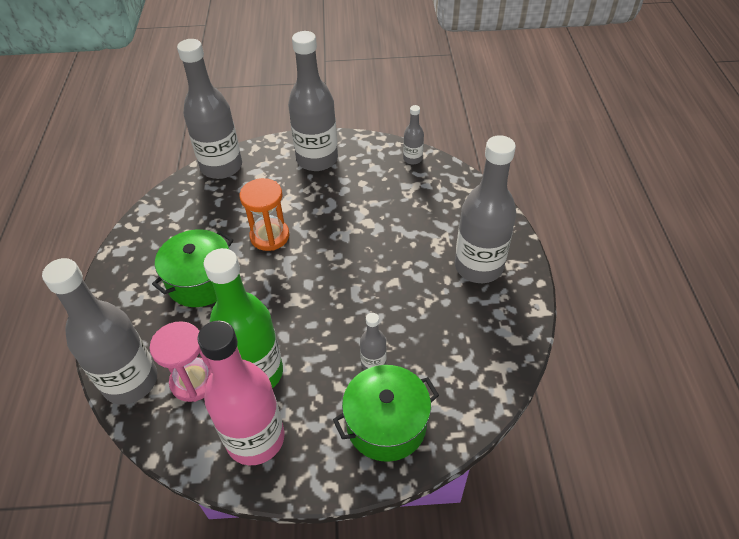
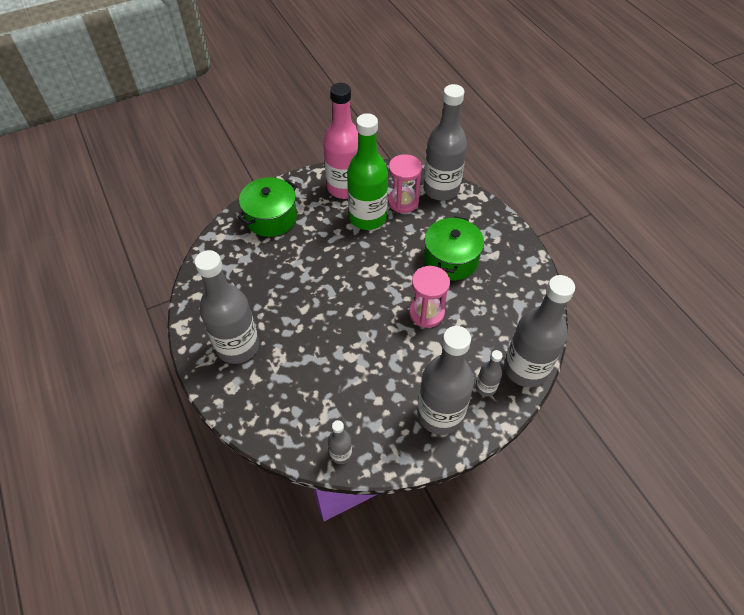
camera: 155 degrees right, 5 degrees up
(269, 236) = (426, 313): orange hourglass -> pink hourglass
(373, 363) = (294, 247): grey bottle -> grey bottle (485, 387)

